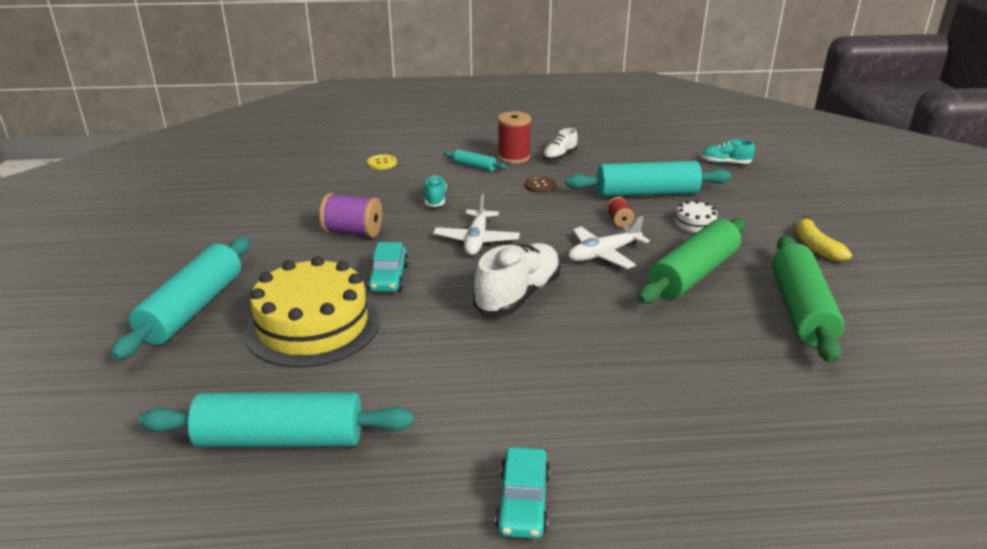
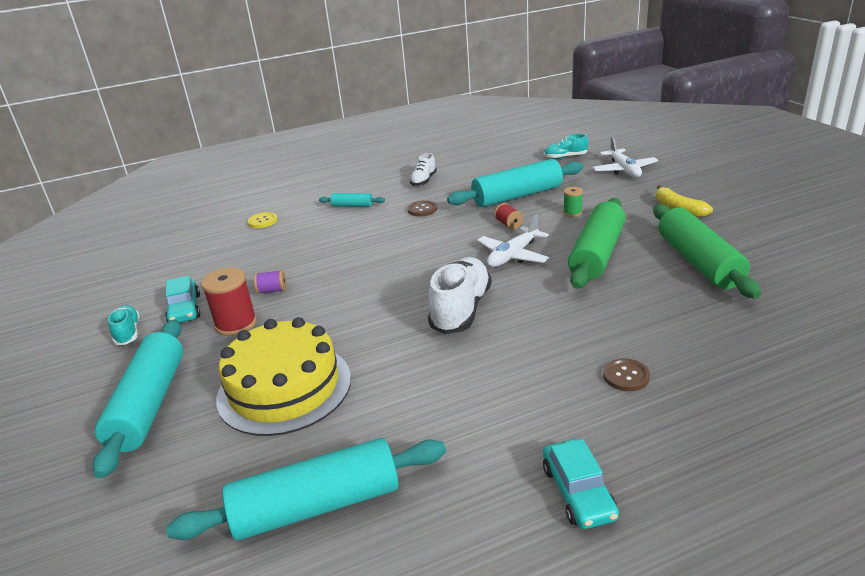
camera: 15 degrees left, 0 degrees up
(353, 232) = (272, 290): purple spool -> purple spool, size x0.54
(388, 277) = (332, 324): turquoise car -> turquoise car (184, 309)
(435, 199) = (333, 243): turquoise shoe -> turquoise shoe (128, 333)
(476, 240) = (394, 270): white plane -> white plane (624, 170)
(513, 157) = (383, 190): red spool -> red spool (236, 324)
(643, 405) = (626, 376): none -> brown button
(695, 224) = (572, 212): white cake -> green spool

